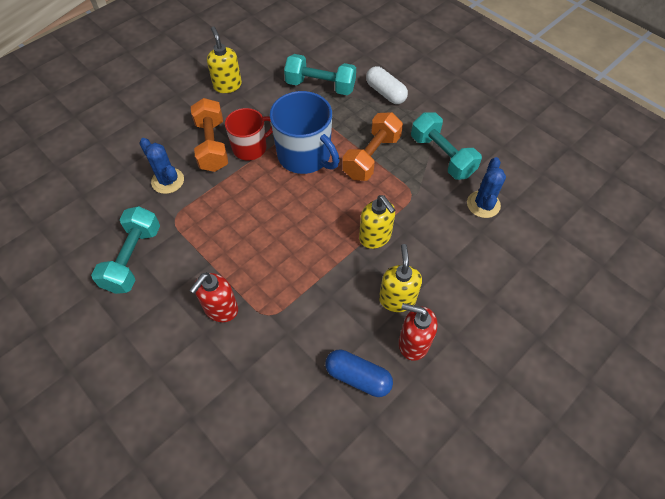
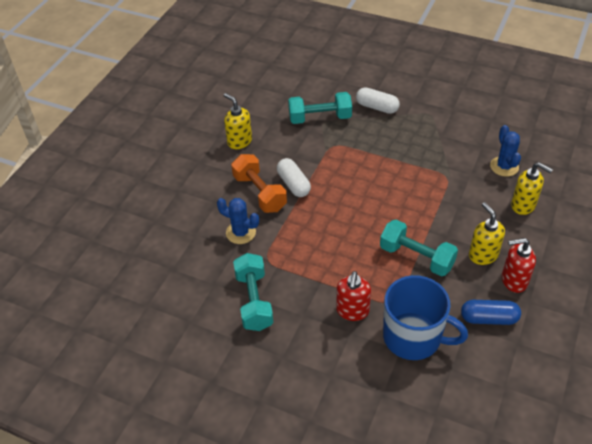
camera: 20 degrees left, 10 degrees down
(250, 148) = (293, 184): red mug -> white capsule
(305, 155) = (343, 176): blue mug -> blue mug (413, 337)
(371, 157) = (397, 159): orange dumbbell -> none
(375, 237) = (438, 217): yellow soap dispenser -> yellow soap dispenser (523, 205)
(442, 156) = (452, 141): turquoise dumbbell -> turquoise dumbbell (416, 257)

